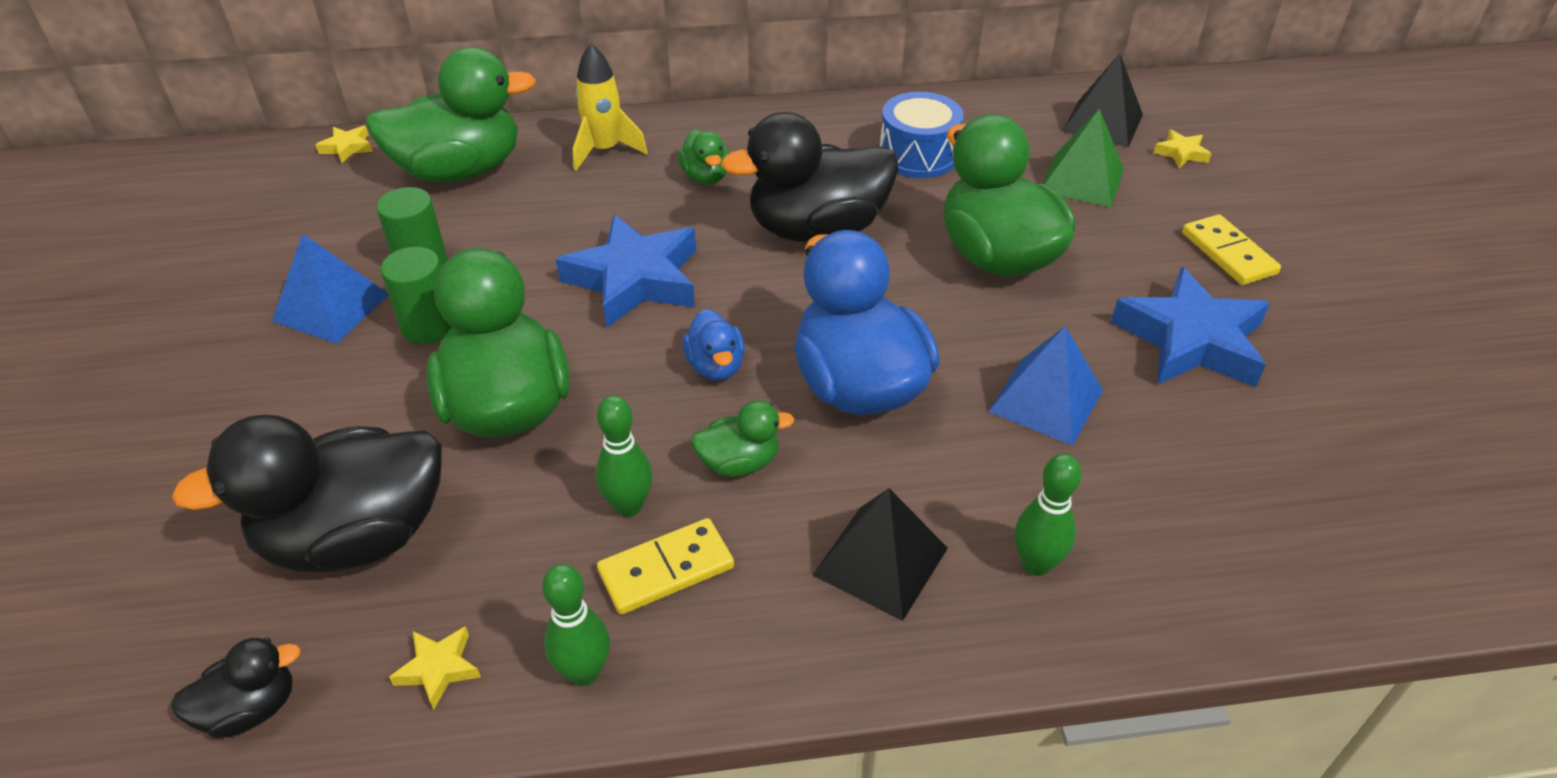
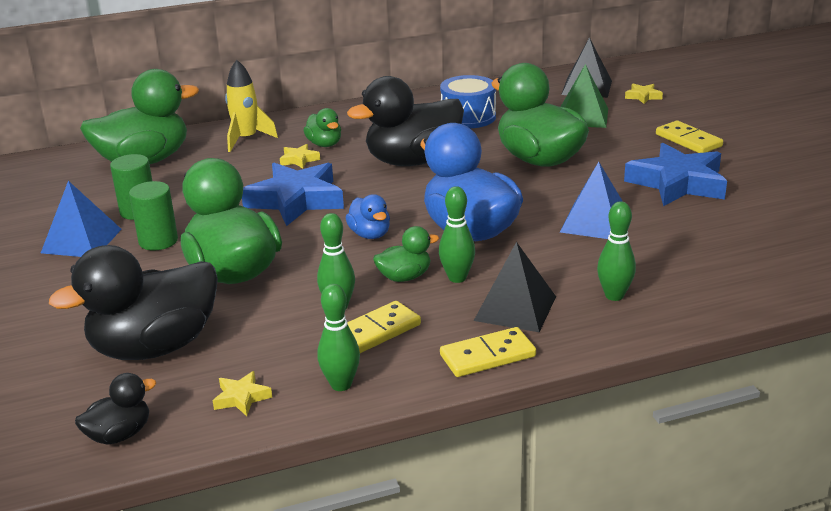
camera: 10 degrees left, 15 degrees down
(347, 148) = (53, 159): yellow star -> yellow star (299, 160)
(812, 656) = (487, 356): none -> yellow domino
(813, 479) = (457, 278): none -> green bowling pin

